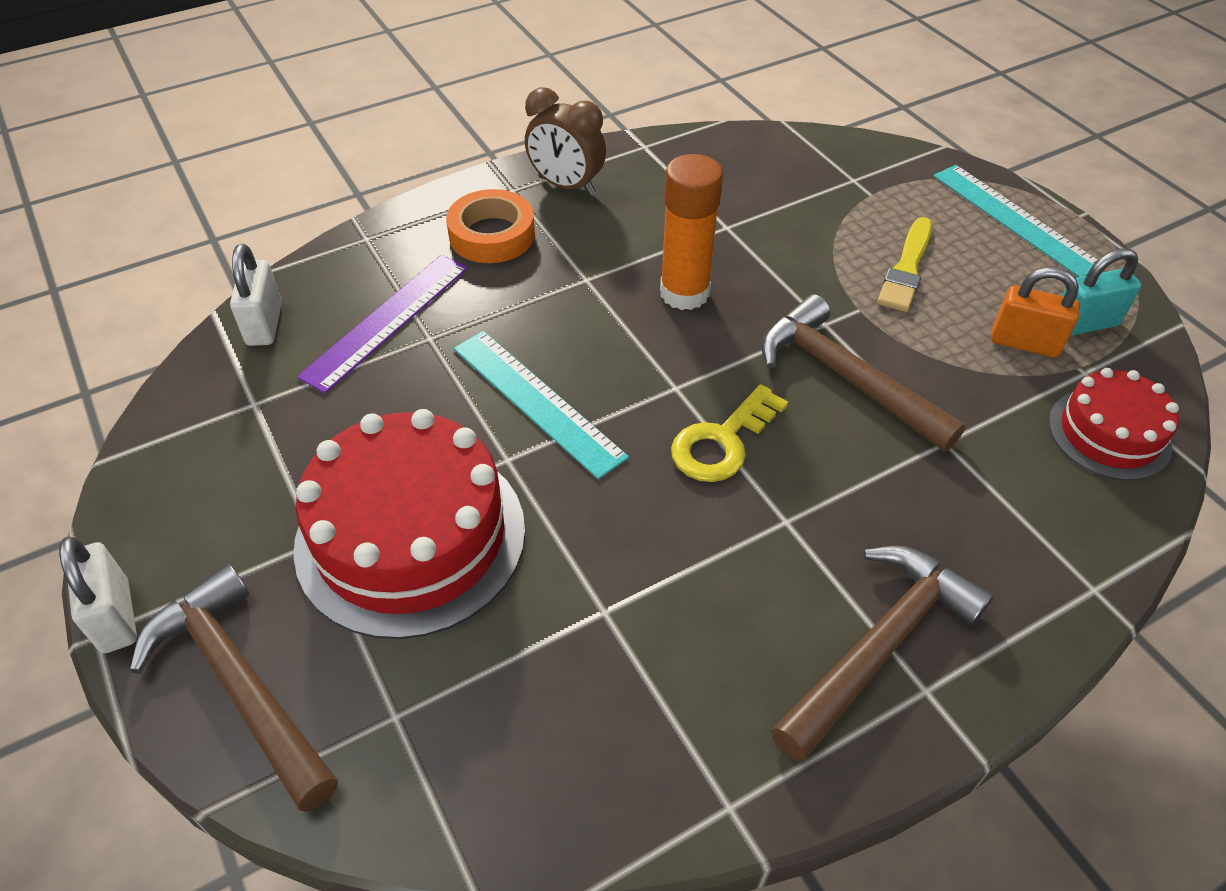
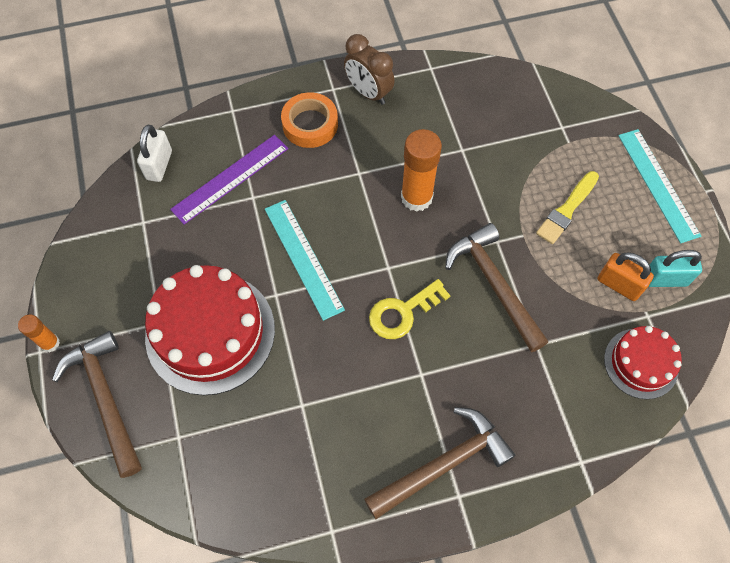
camera: 15 degrees right, 15 degrees up
(115, 616) = (50, 343): white padlock -> orange glue stick

